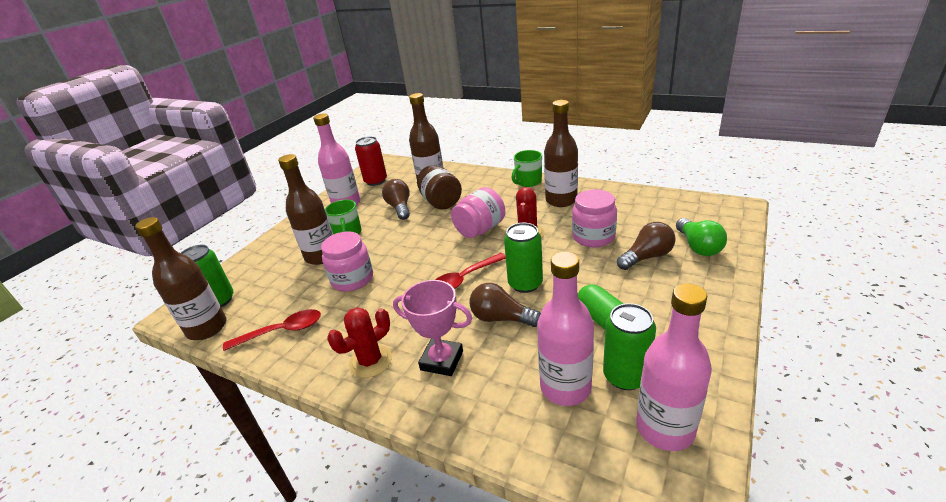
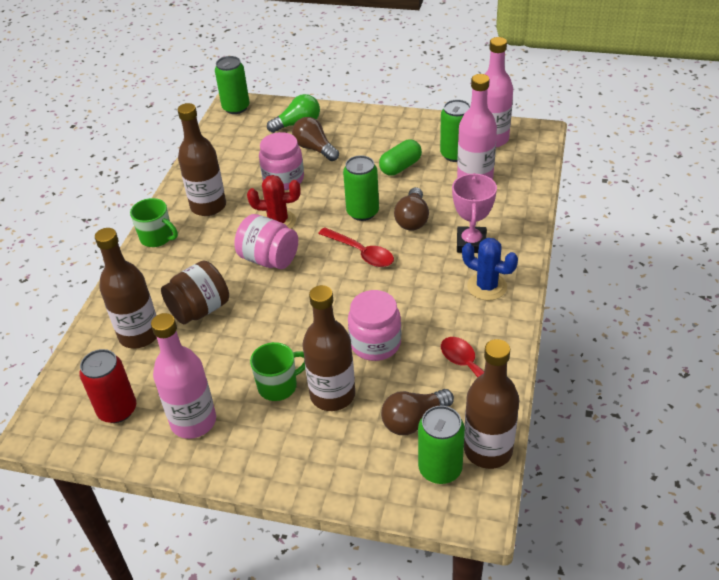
camera: 105 degrees left, 10 degrees up
(370, 361) = (487, 286): red cactus -> blue cactus
(400, 208) = (211, 350): brown light bulb -> brown light bulb (414, 420)
(729, 208) = (236, 108): none -> green can

